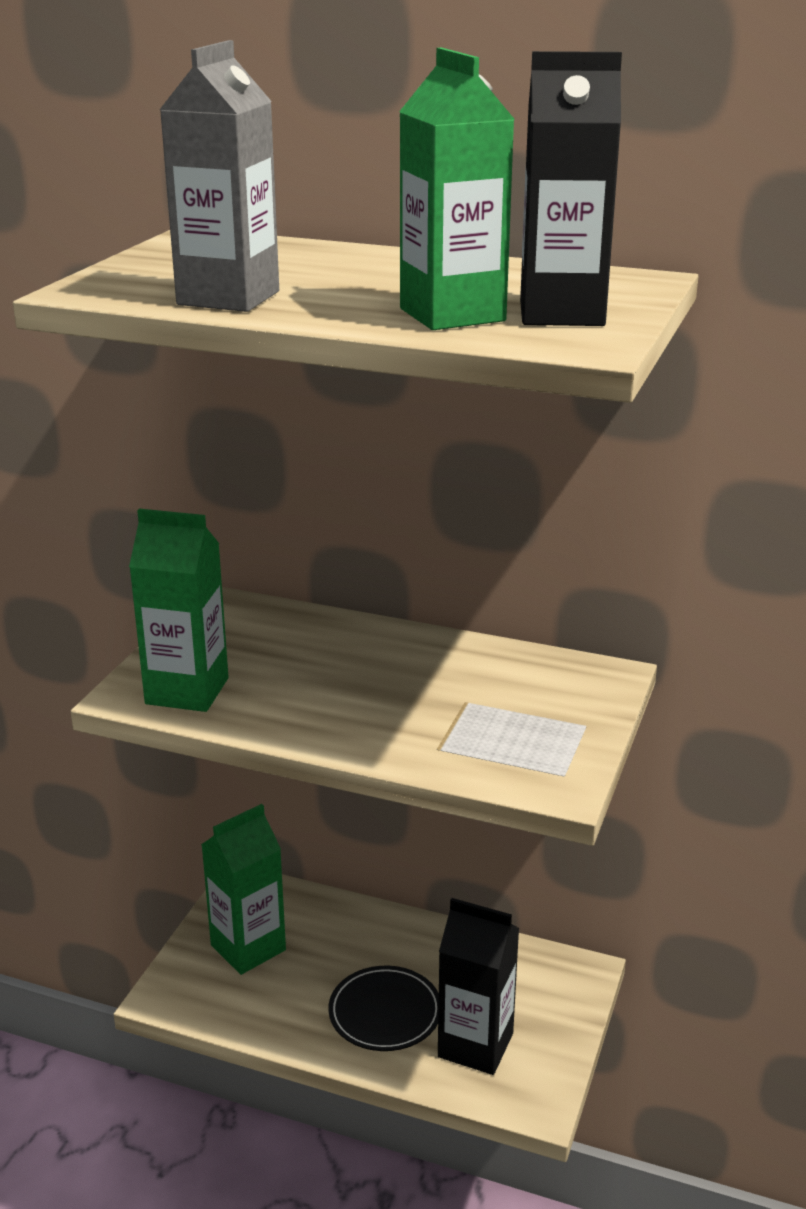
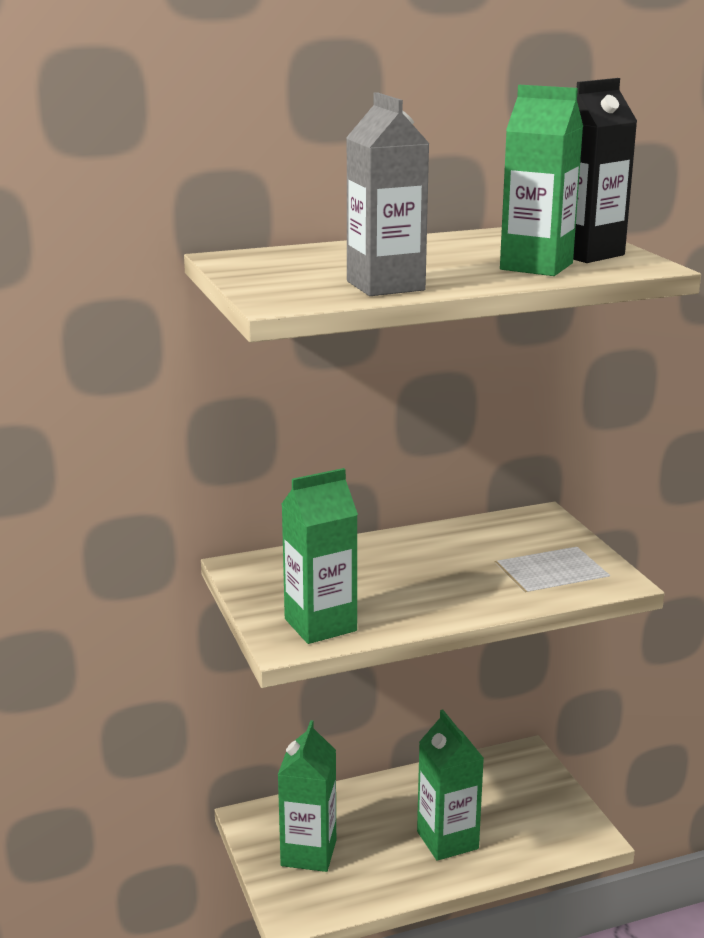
camera: 40 degrees left, 5 degrees down
(385, 1013) = (447, 840): black plate -> green carton
(475, 1045) = (521, 827): black carton -> none

